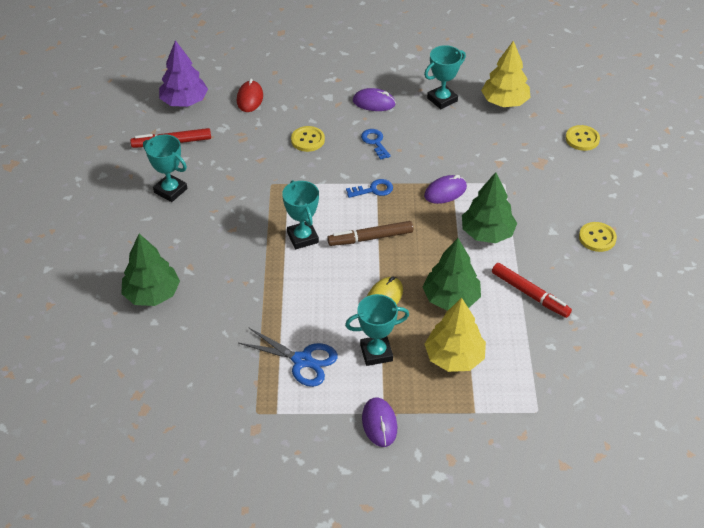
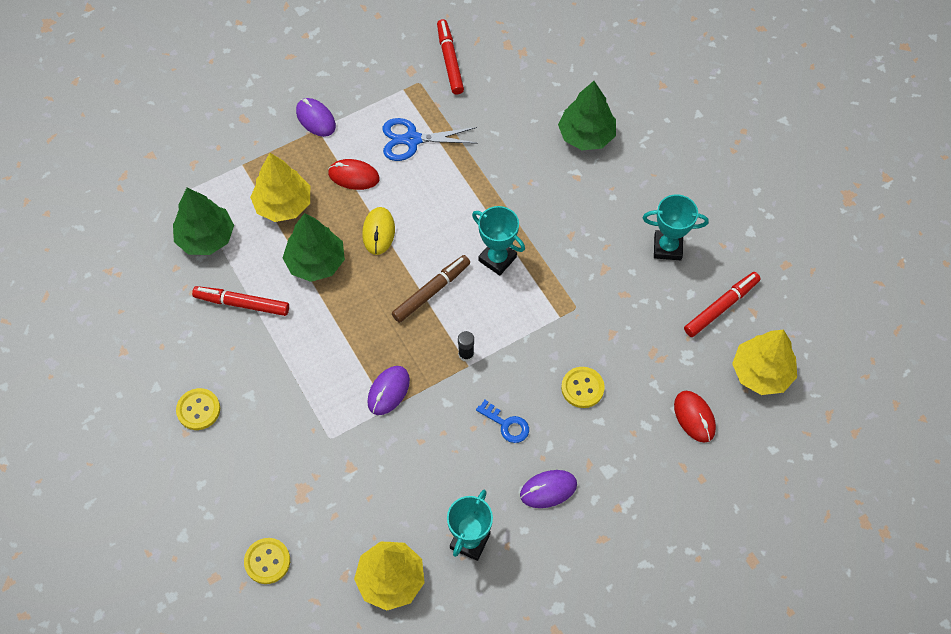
camera: 150 degrees right, 15 degrees up
(184, 101) = (761, 372): purple tree -> yellow tree
(211, 420) = (450, 60): none -> red marker
(373, 190) = (466, 354): blue key -> black glue stick
(376, 353) = (354, 176): turquoise trophy -> red mouse
(487, 233) = (317, 357): green tree -> green tree (206, 237)

